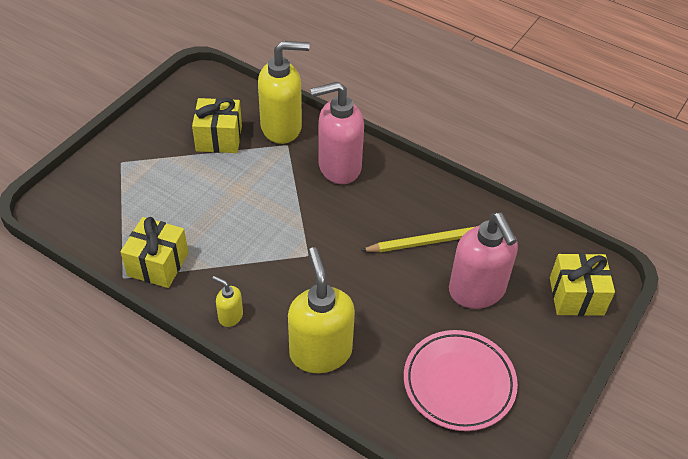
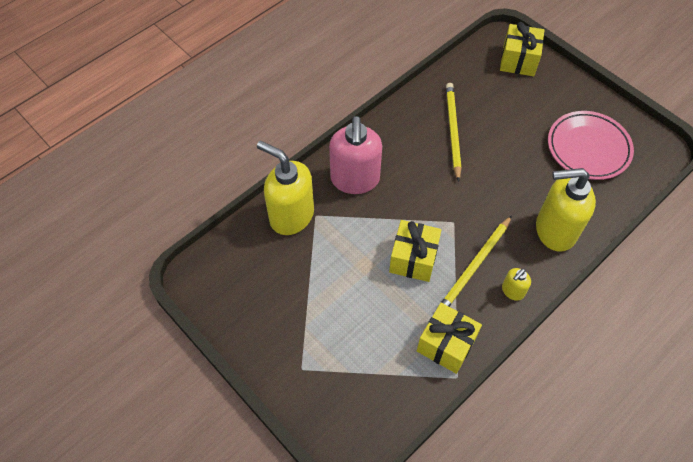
camera: 75 degrees left, 10 degrees up
(219, 138) = (291, 272): yellow gift -> yellow gift (413, 259)
(255, 279) = (474, 266): none -> yellow pencil
(282, 127) = (291, 216): yellow soap dispenser -> yellow soap dispenser turned 60 degrees counterclockwise
(477, 291) = (506, 116): pink soap dispenser -> none

